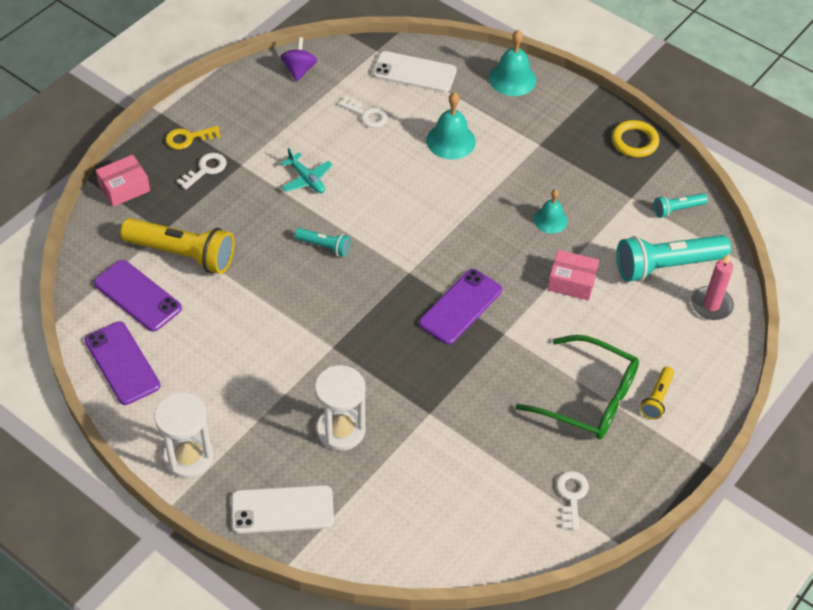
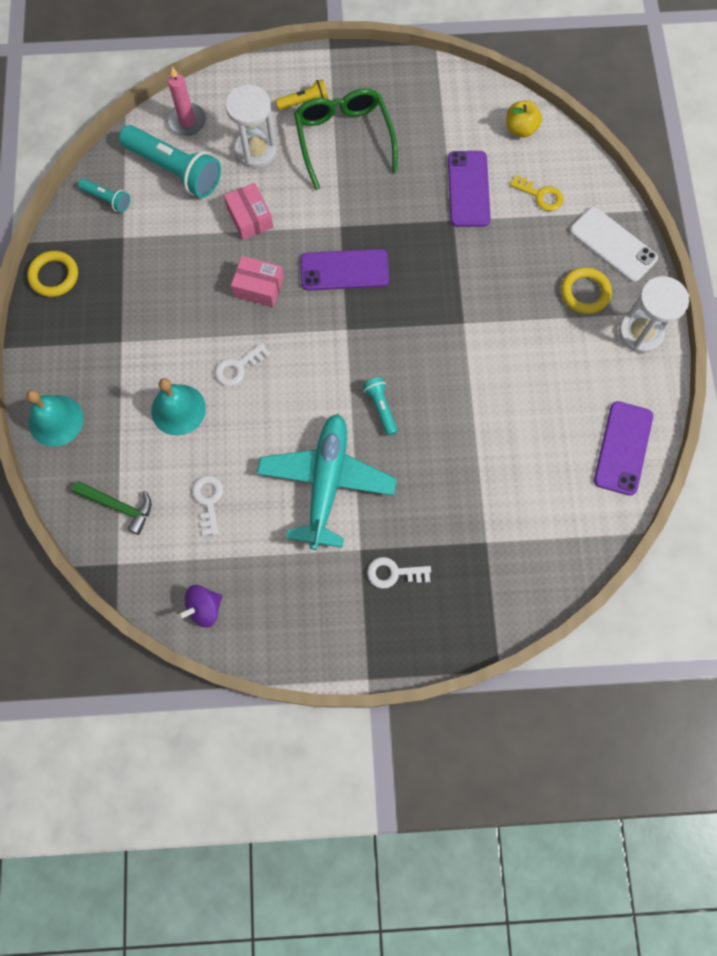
camera: 130 degrees left, 20 degrees up
(124, 188) = (476, 619): pink box -> pink box (259, 287)
(137, 296) = (561, 497): purple phone -> purple phone (468, 189)
(182, 254) = (492, 504): yellow flashlight -> none
(188, 138) = (374, 623): yellow key -> yellow key (540, 195)
(264, 450) = (585, 292): none -> yellow ring
(306, 179) = (326, 483): turquoise plane -> turquoise plane, size x2.15
(341, 430) = (522, 260): white hourglass -> white hourglass (256, 151)
(414, 72) = (118, 506): white phone -> green hammer
(468, 541) = (520, 129): none -> yellow apple
(550, 220) = (200, 274): turquoise bell -> none
(571, 496) = (430, 98): white key -> white key (238, 367)

